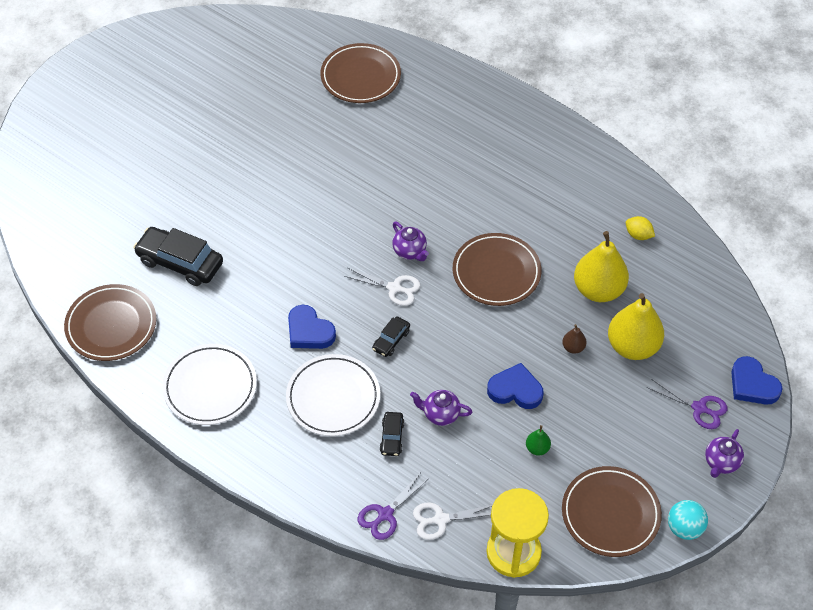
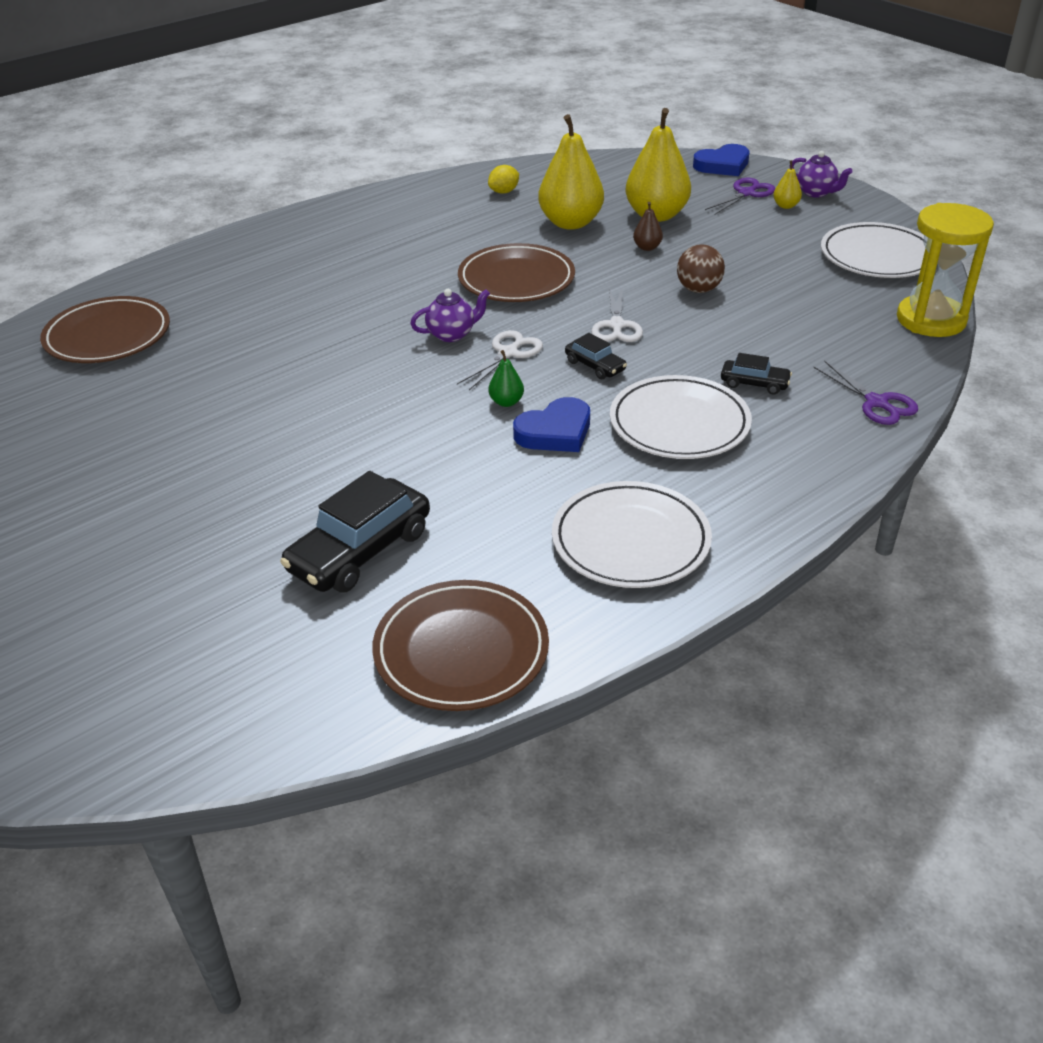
camera: 75 degrees left, 15 degrees down
(440, 414) = (724, 343): purple teapot -> none
(440, 519) = (884, 362): white scissors -> white scissors (616, 325)
(515, 390) = (698, 289): blue heart -> brown ball
(537, 448) = (785, 287): green pear -> green pear (506, 402)
(610, 514) = (878, 256): brown plate -> white plate
(684, 528) = (896, 221): turquoise ball -> none
(685, 440) = (786, 206): none -> yellow pear

